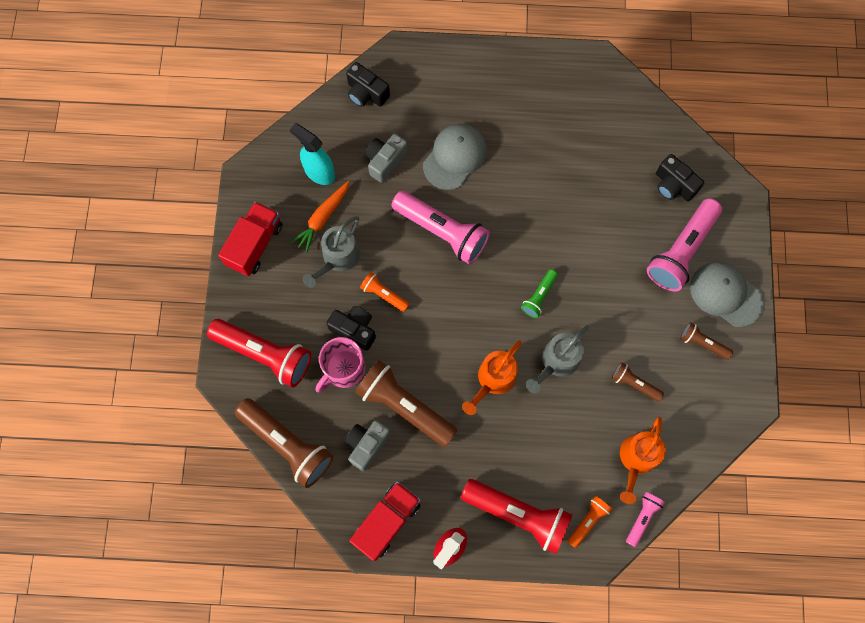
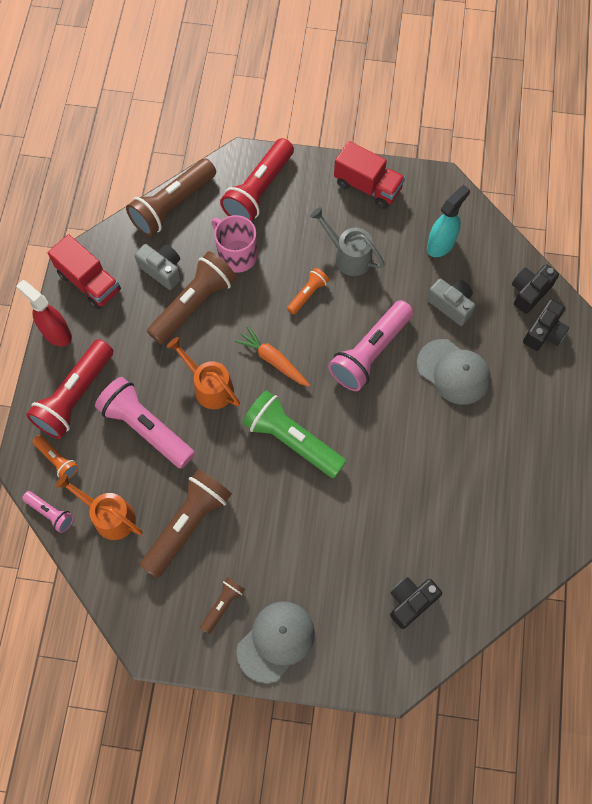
camera: 95 degrees right, 5 degrees down
(322, 218) = (391, 245): orange carrot -> orange carrot (273, 360)
(354, 329) = (275, 266): black camera -> black camera (544, 332)
(539, 296) = (292, 440): green flashlight -> green flashlight, size x2.00
(556, 362) = (220, 449): grey watering can -> none
(634, 384) = (188, 525): brown flashlight -> brown flashlight, size x2.00
(681, 251) = (331, 598): pink flashlight -> pink flashlight (146, 428)

